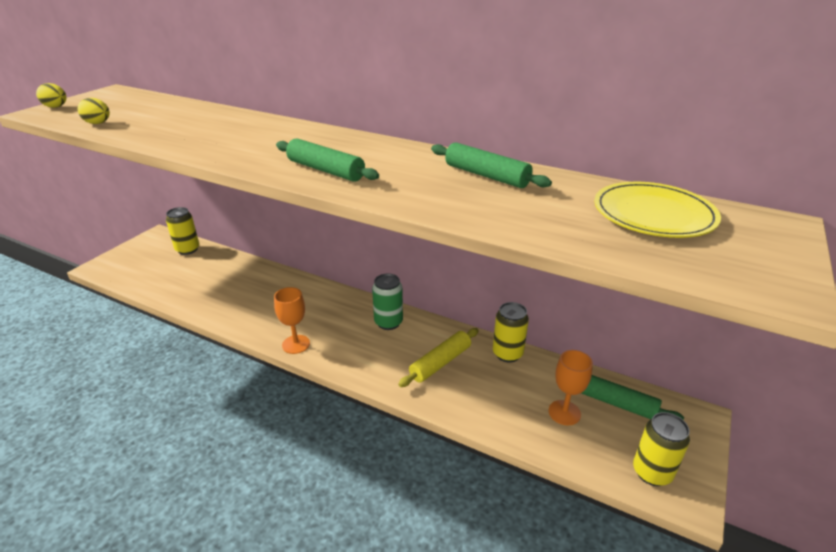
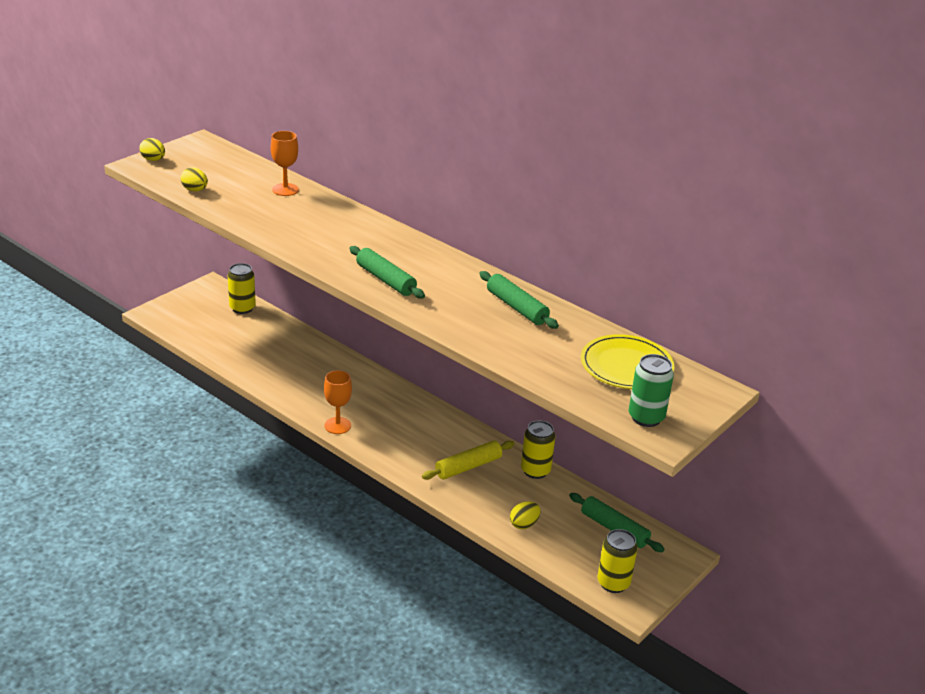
camera: 10 degrees right, 0 degrees up
(388, 322) = (431, 421): green can -> green can (646, 417)
(523, 418) = (524, 524): none -> yellow egg
(564, 412) = (563, 527): orange goblet -> orange goblet (285, 190)

